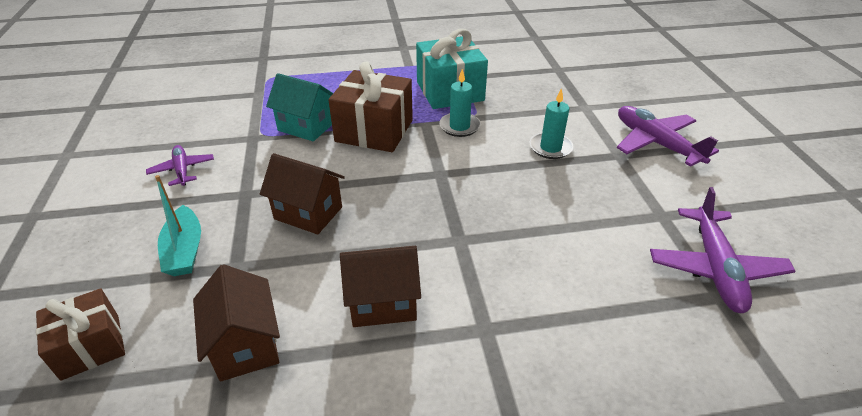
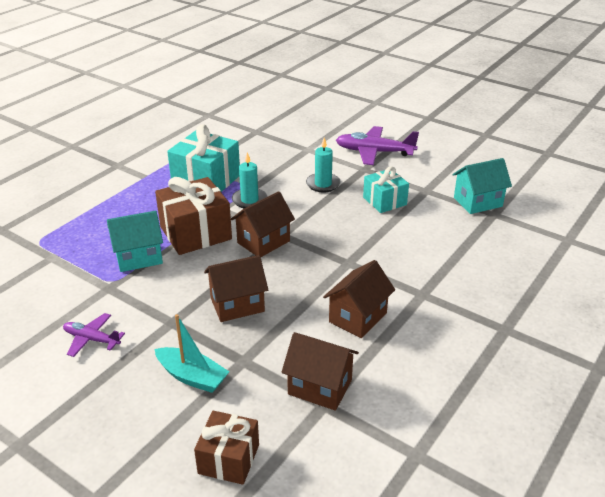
camera: 45 degrees left, 5 degrees down
(414, 170) = (263, 242): none -> brown house
(593, 200) = (384, 201): none -> turquoise gift
(715, 268) = (477, 202): purple plane -> turquoise house

